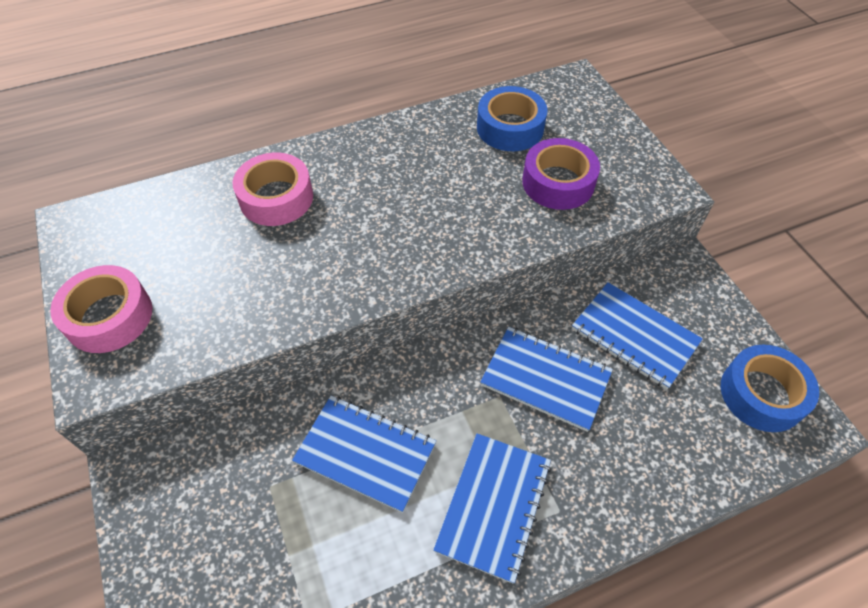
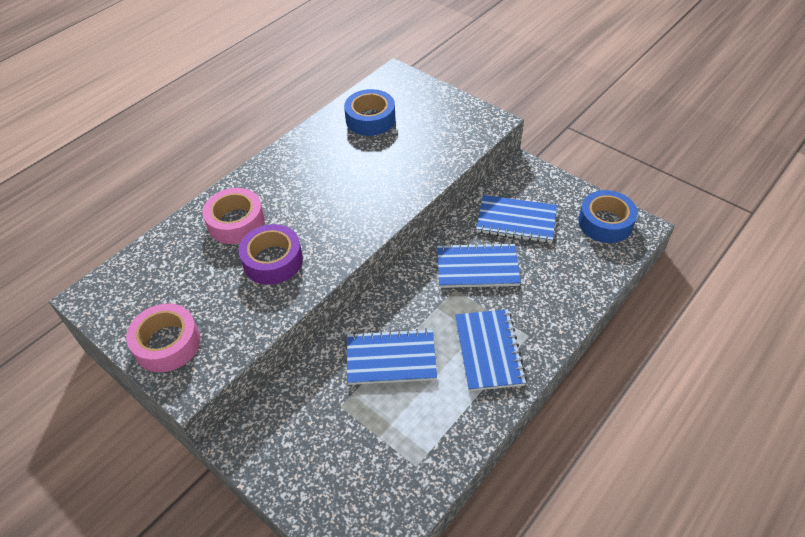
camera: 25 degrees left, 5 degrees down
(558, 182) = (423, 142): purple tape -> purple tape (273, 261)

